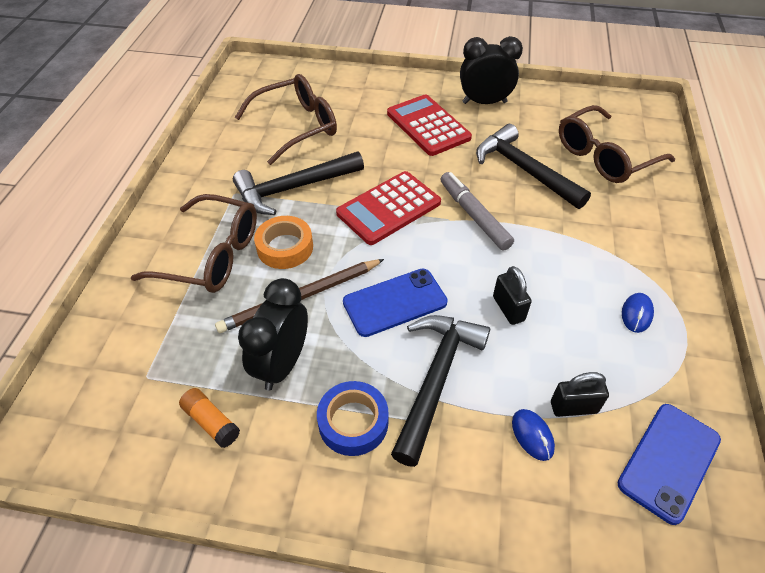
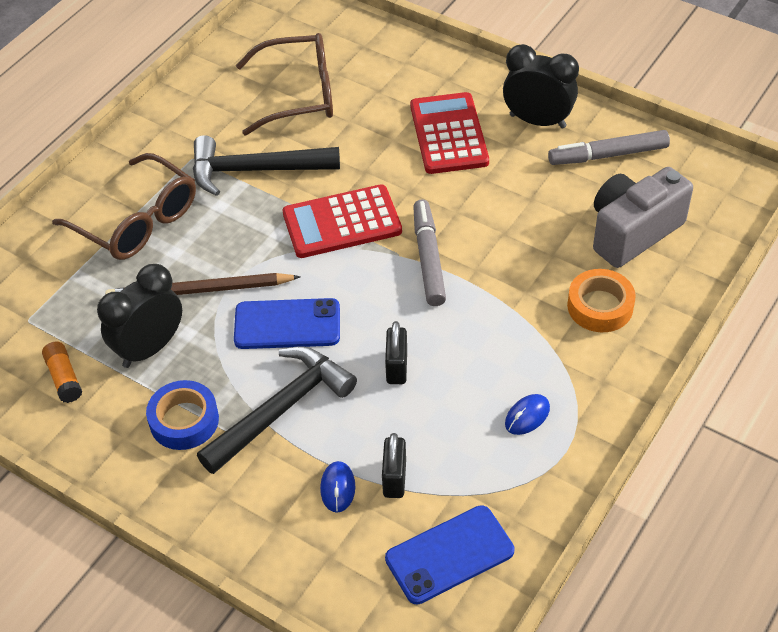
camera: 25 degrees right, 0 degrees up
(285, 247) = (212, 234): orange tape -> orange tape (600, 306)
(524, 170) = (523, 221): black hammer -> none
(548, 112) = (608, 155): none -> grey marker
(573, 407) = (394, 478): black padlock -> black padlock turned 75 degrees clockwise
(604, 156) = (633, 232): brown glasses -> grey camera

